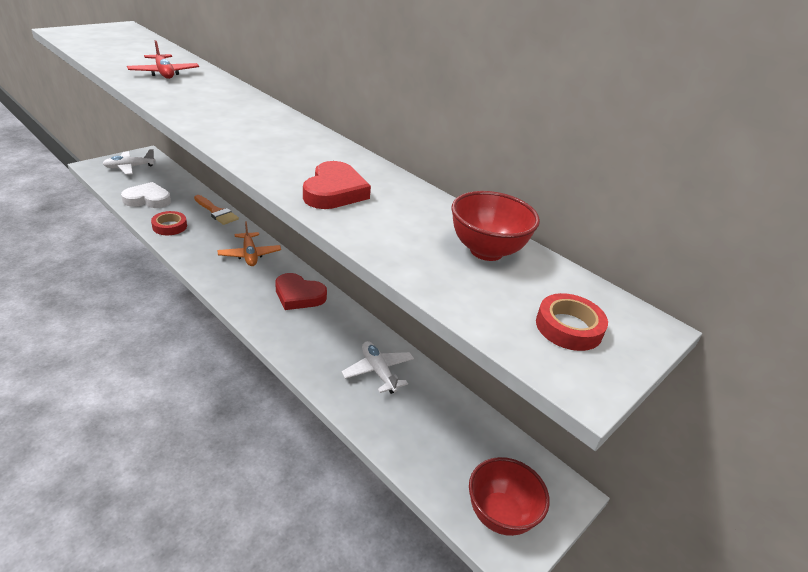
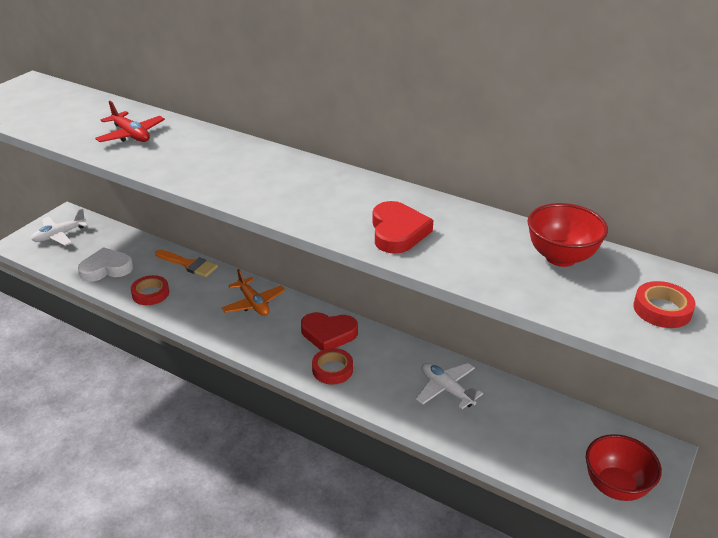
camera: 10 degrees left, 0 degrees up
(283, 326) = (332, 369): none -> red tape

